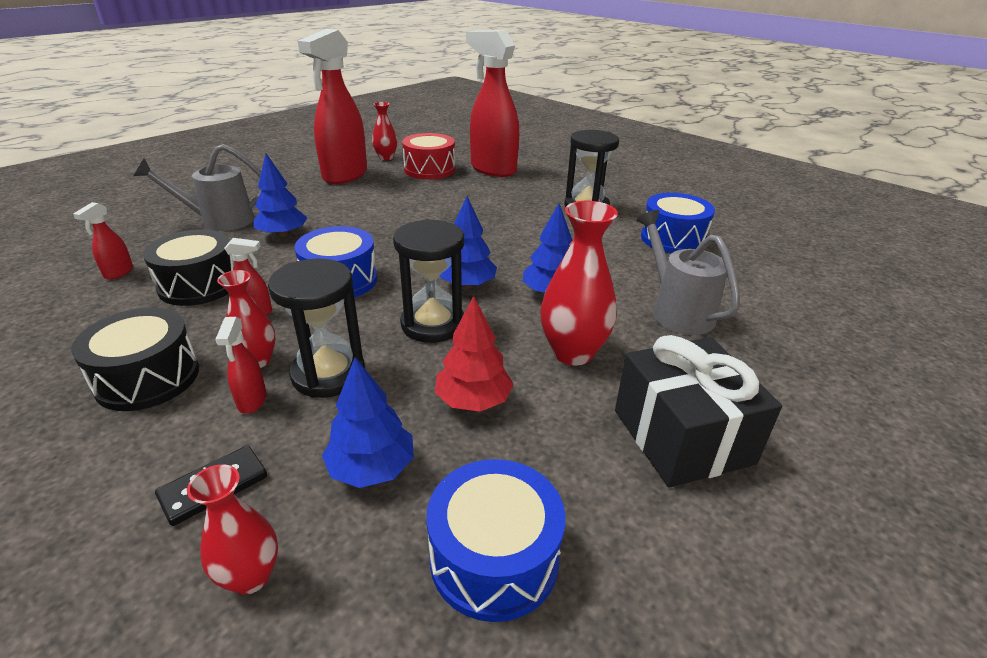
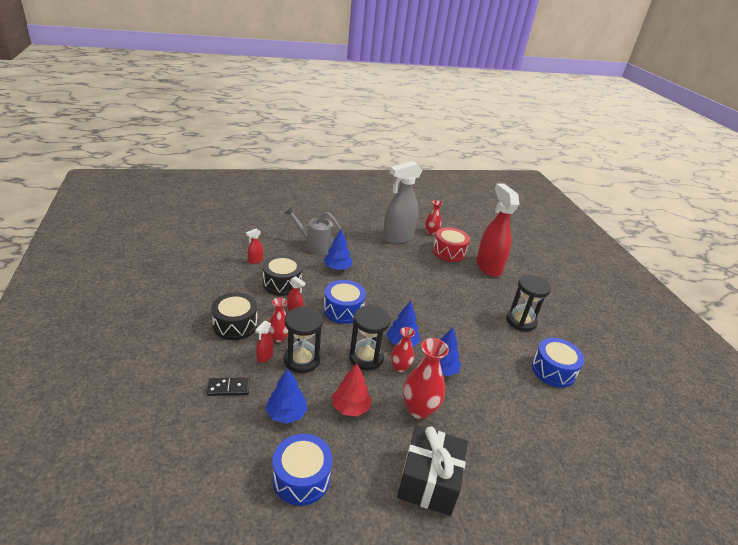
camera: 30 degrees right, 0 degrees up
(251, 576) = (219, 430): red vase -> red vase (400, 367)
(344, 175) = (397, 238): red spray bottle -> grey spray bottle
(676, 311) = (501, 417): grey watering can -> none

